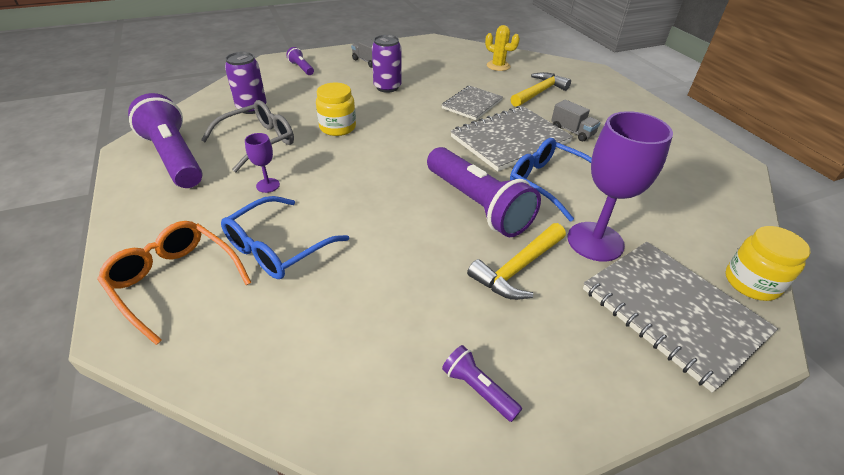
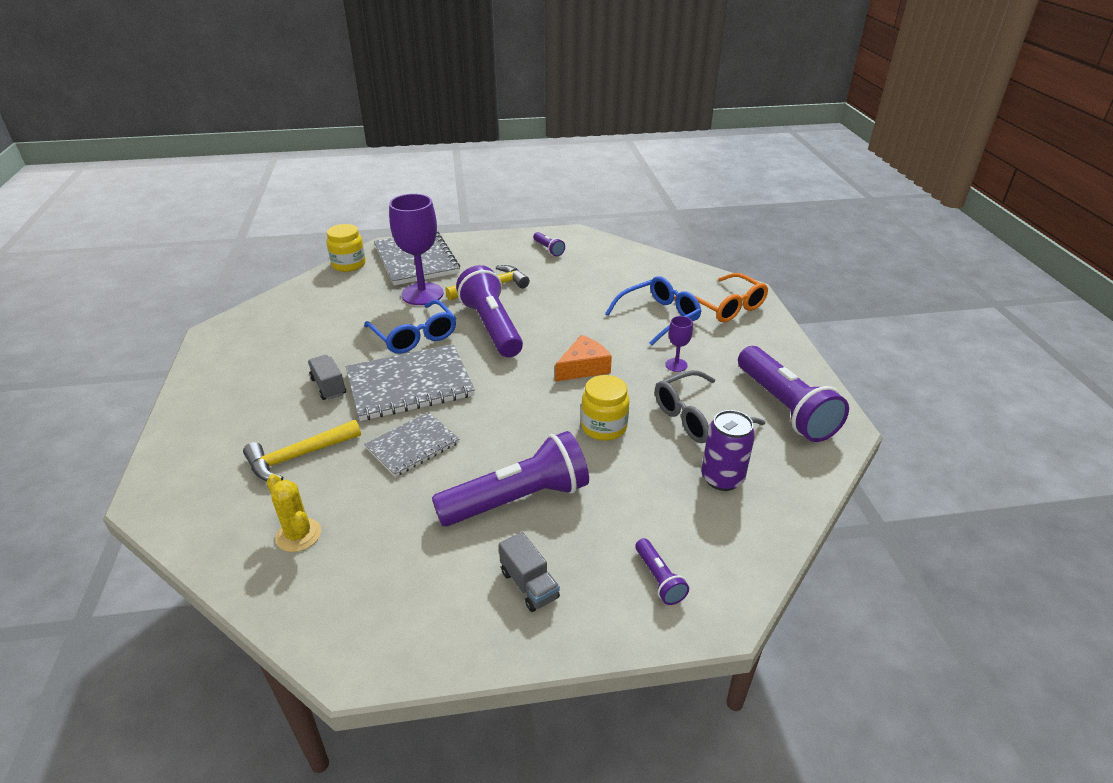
camera: 165 degrees left, 5 degrees down
(363, 171) = (584, 367): none -> orange cheese
(387, 87) = (518, 500): purple can -> purple flashlight

